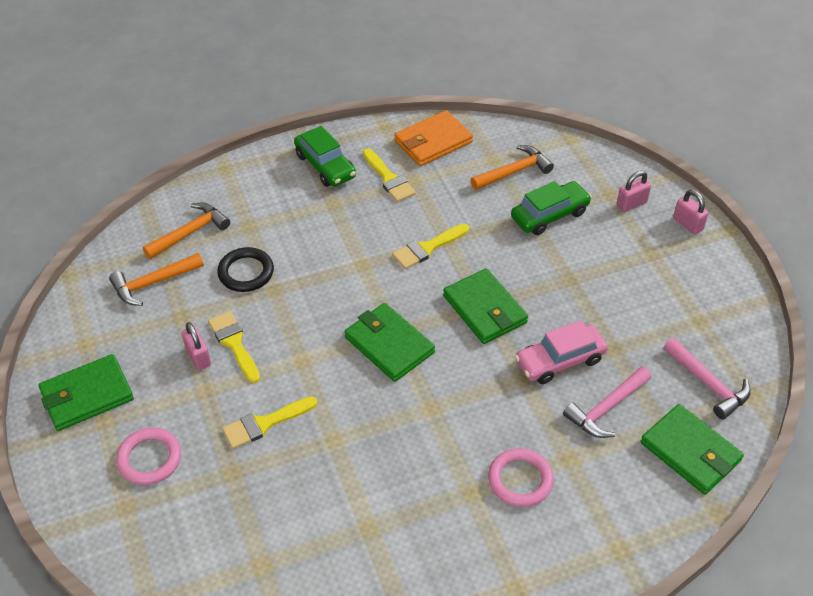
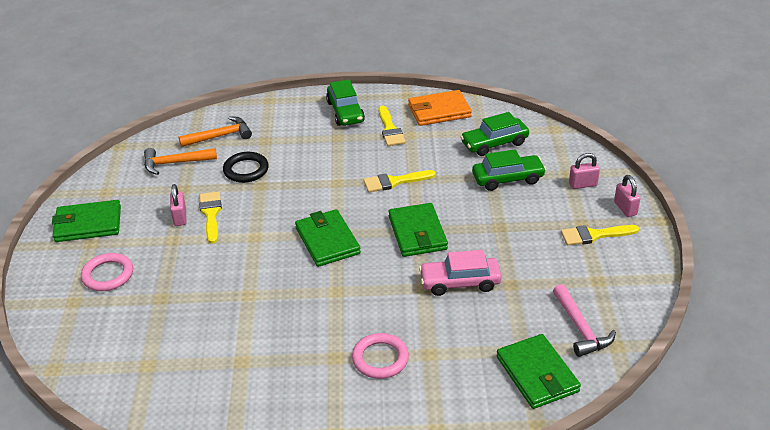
camera: 20 degrees right, 10 degrees down
(264, 423) = (203, 272): yellow brush -> yellow brush (594, 235)
(514, 172) = (494, 143): orange hammer -> green car
(606, 408) = (481, 325): pink hammer -> none

